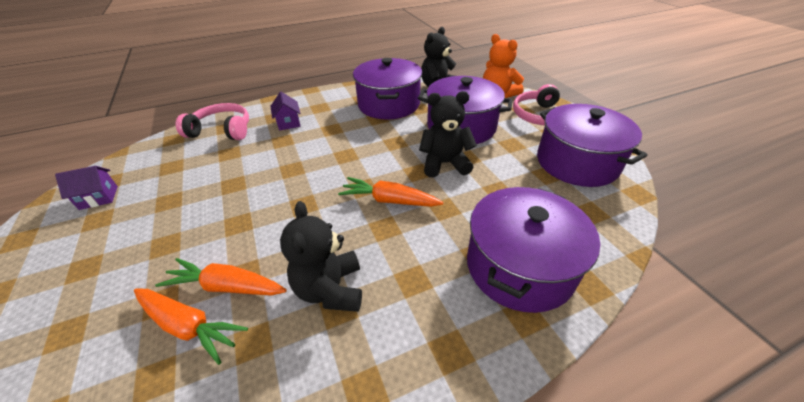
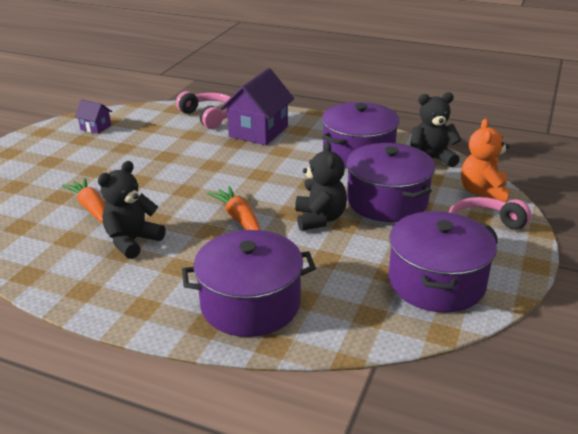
camera: 45 degrees right, 10 degrees down
(188, 326) = (56, 214): orange carrot -> none
(288, 123) = (258, 131): purple house -> purple house, size x2.04
(444, 164) = (320, 219): black teddy bear -> black teddy bear turned 45 degrees clockwise

